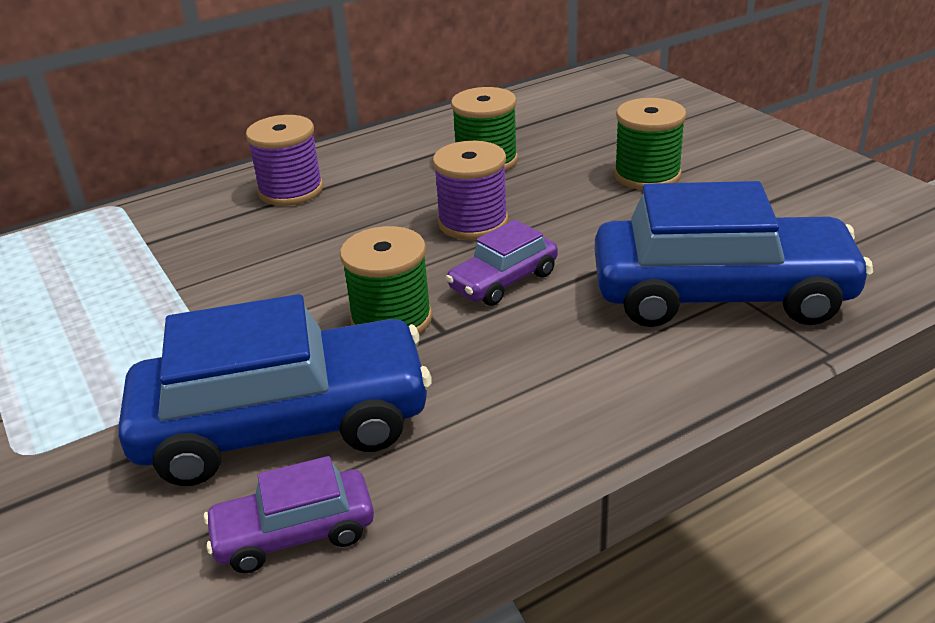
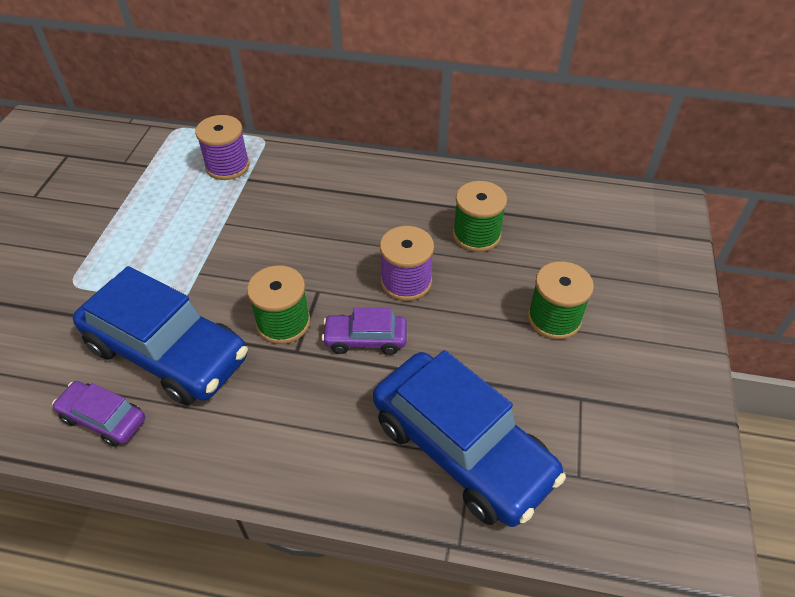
camera: 40 degrees right, 15 degrees up
(291, 191) = (349, 186): purple spool -> purple spool (227, 166)

